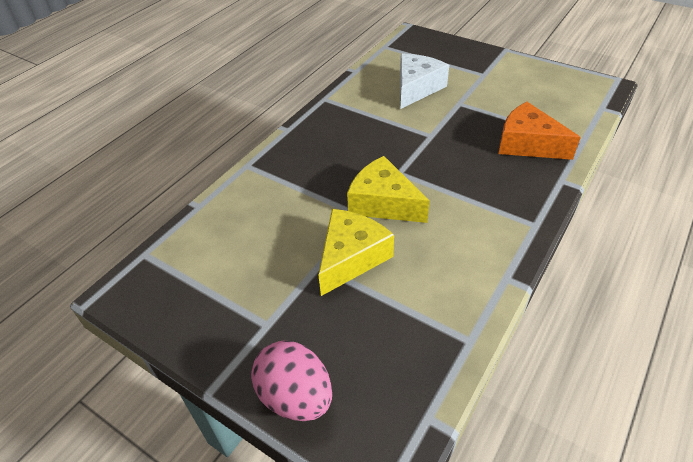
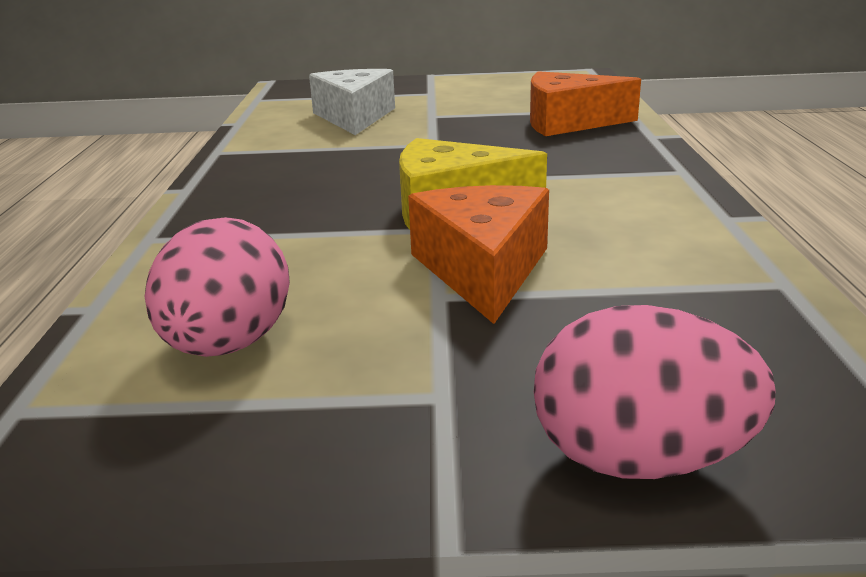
camera: 35 degrees left, 20 degrees down
(223, 255) = (228, 345): none -> pink egg
(351, 257) = (483, 269): yellow cheese -> orange cheese

